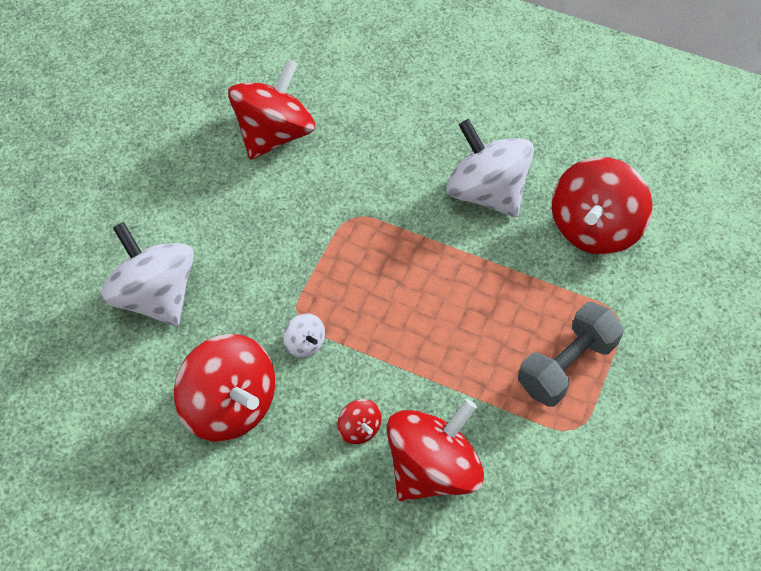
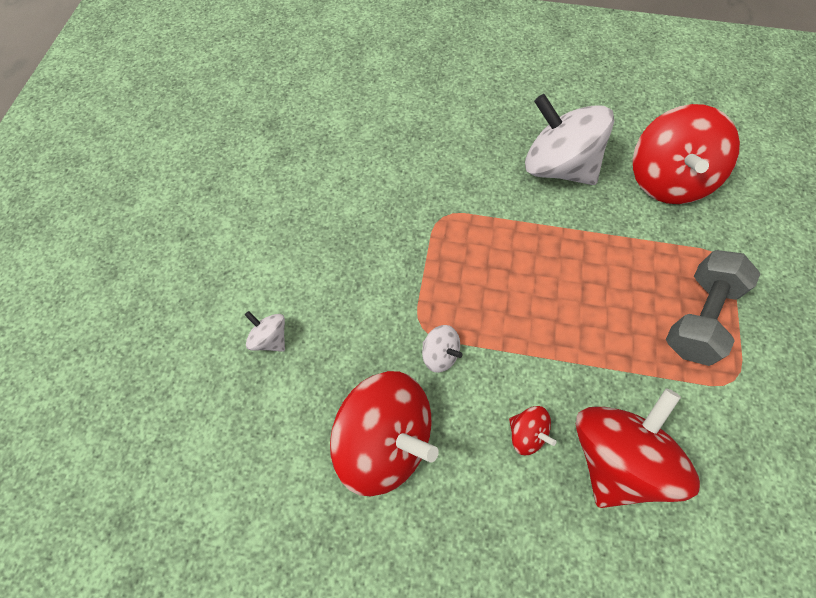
camera: 15 degrees left, 5 degrees up
(156, 295) = (270, 338): white spinning top -> white spinning top, size x0.44
(275, 133) = (341, 152): red spinning top -> none

